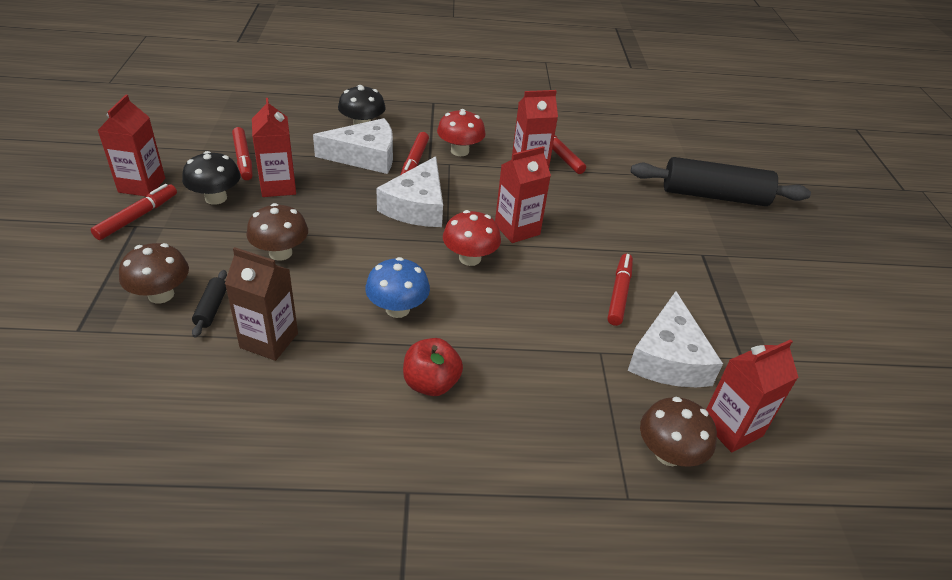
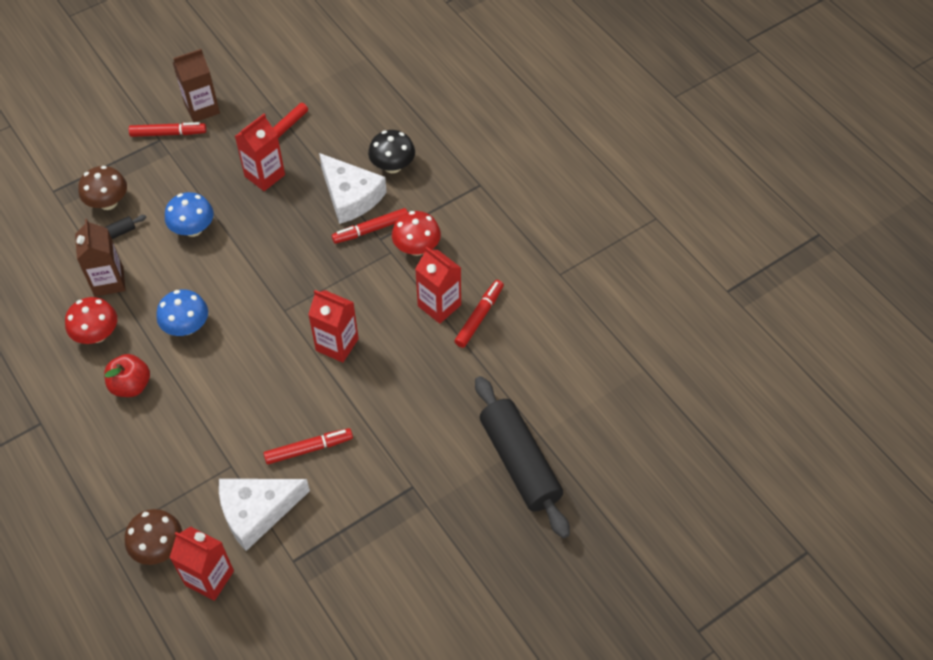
camera: 60 degrees right, 15 degrees up
(142, 185) = (202, 109): red carton -> brown carton
(216, 198) = (222, 154): black mushroom -> none
(280, 253) = (193, 229): brown mushroom -> blue mushroom
(417, 206) = (312, 267): white cheese -> none
(470, 258) = (275, 335): red mushroom -> red mushroom (97, 334)

